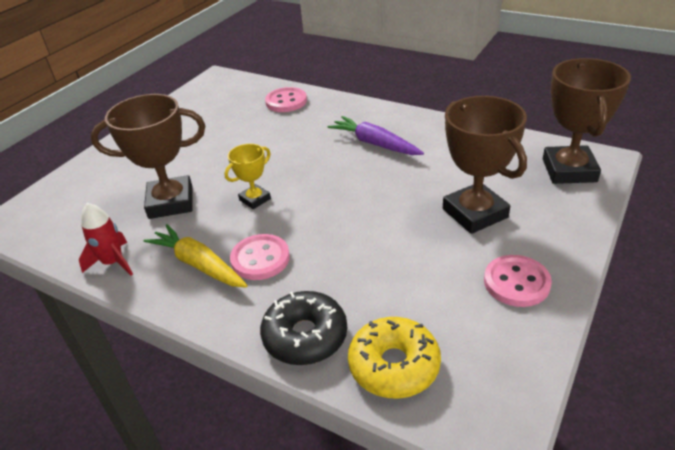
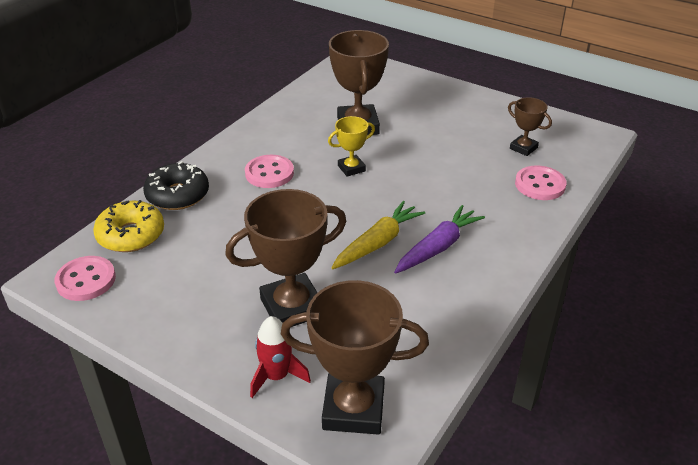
camera: 90 degrees right, 0 degrees up
(113, 262) = (289, 108): red rocket -> red rocket (276, 376)
(198, 264) = (273, 145): yellow carrot -> yellow carrot (378, 243)
(231, 108) = (523, 148): none -> brown trophy
(255, 199) = (351, 168): yellow trophy -> yellow trophy turned 75 degrees counterclockwise
(516, 282) = (184, 317): pink button -> pink button (86, 280)

